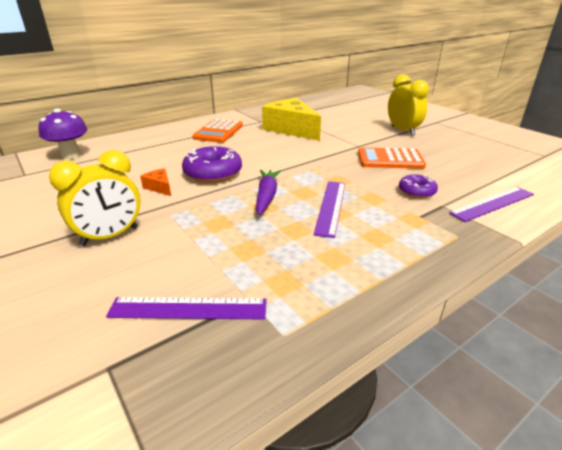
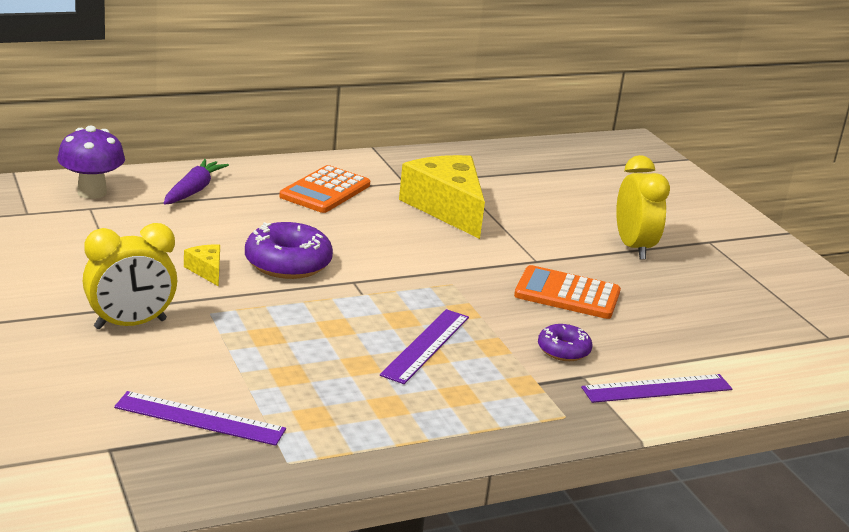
camera: 10 degrees right, 5 degrees down
(159, 187) = (206, 270): orange cheese -> yellow cheese
(266, 196) = (346, 313): purple carrot -> purple carrot (193, 190)

